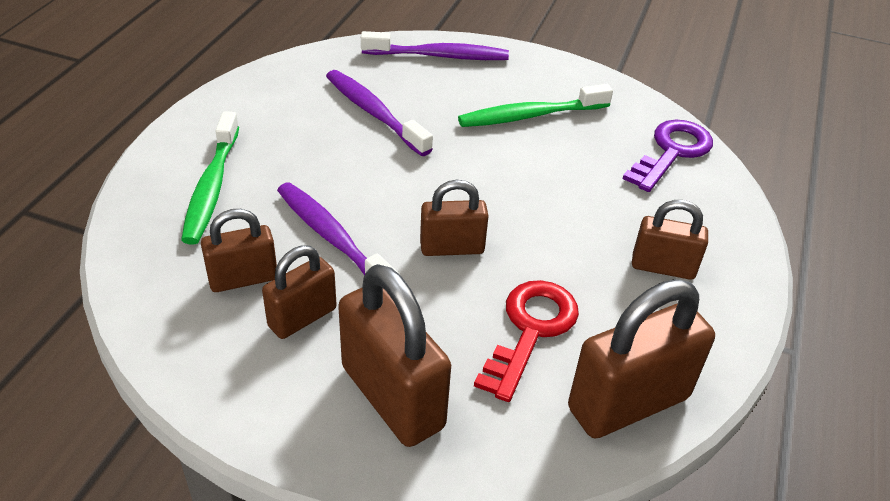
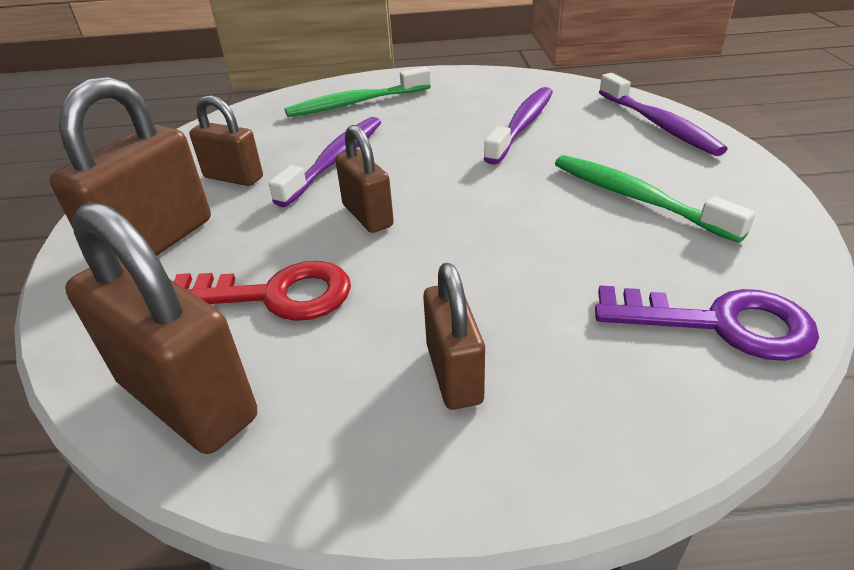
camera: 70 degrees right, 5 degrees down
(243, 279) = (264, 144): brown padlock -> none

